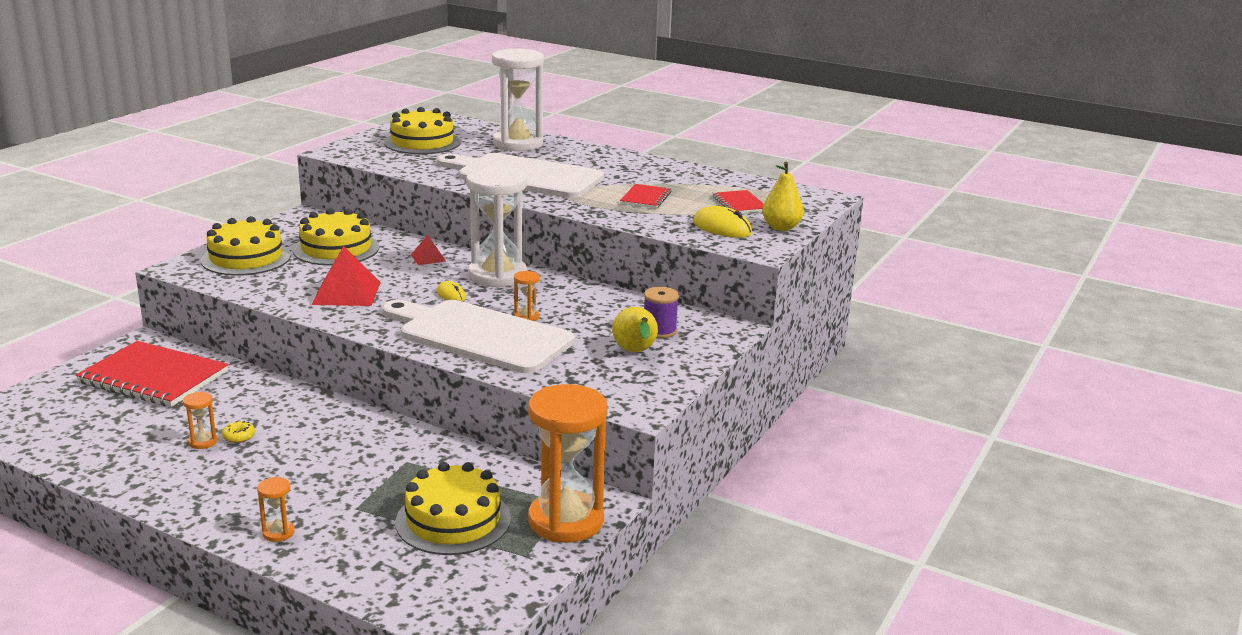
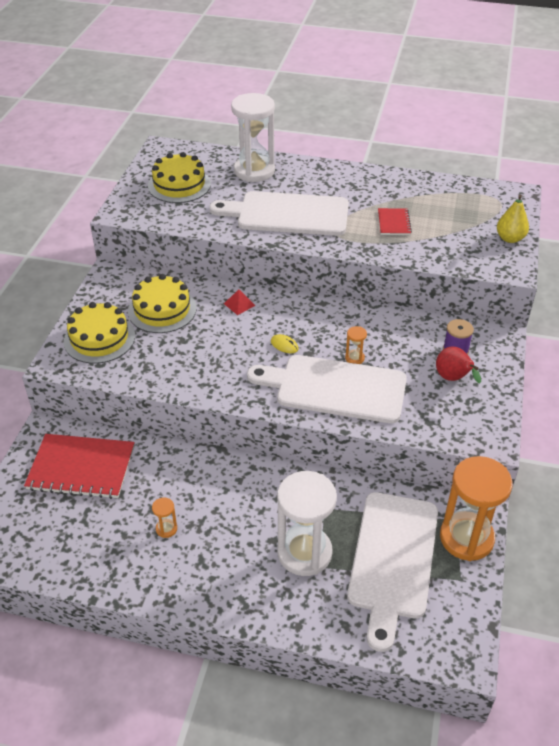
camera: 15 degrees left, 20 degrees up
(239, 436) = (189, 516): yellow donut -> none
(278, 532) = (282, 607): orange hourglass -> none
(346, 293) = (206, 362): red pyramid -> none
(453, 520) = (393, 559): yellow cake -> white cutting board
(497, 276) = (304, 314): white hourglass -> white hourglass (304, 553)
(635, 352) = (453, 379): yellow pear -> red pear
(722, 228) = (470, 248): yellow mouse -> none
(739, 204) = (464, 215): red notebook -> none

